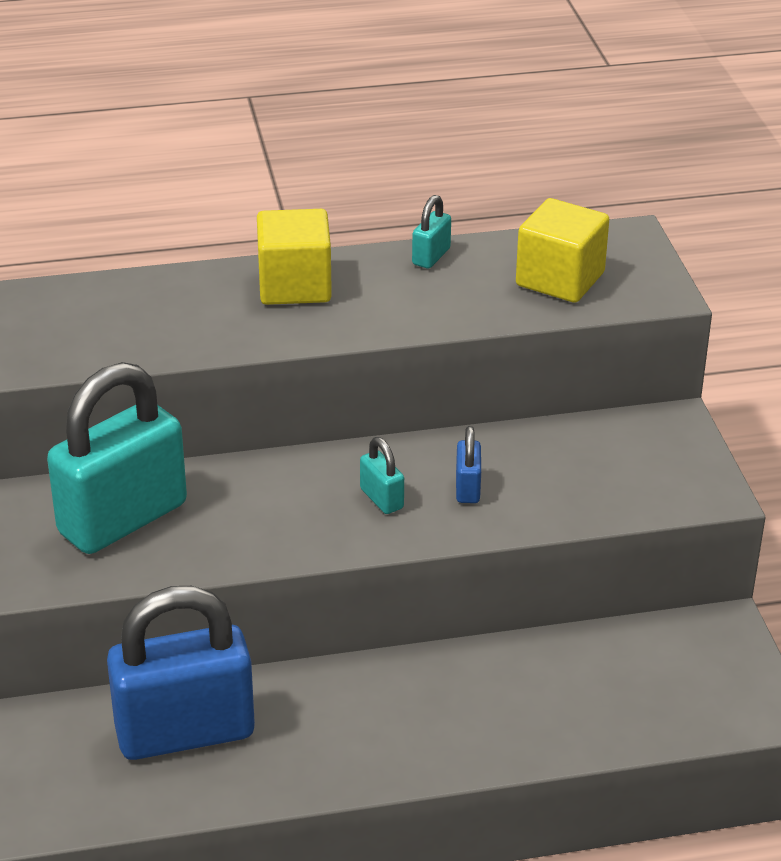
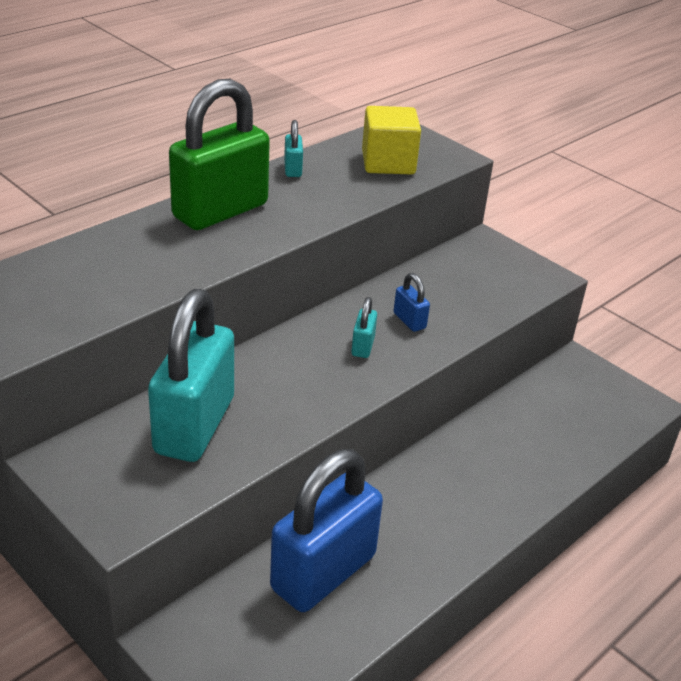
camera: 35 degrees left, 0 degrees up
(294, 286) = (220, 211): yellow cube -> green padlock
(381, 499) = (363, 346): turquoise padlock -> turquoise padlock turned 75 degrees clockwise

